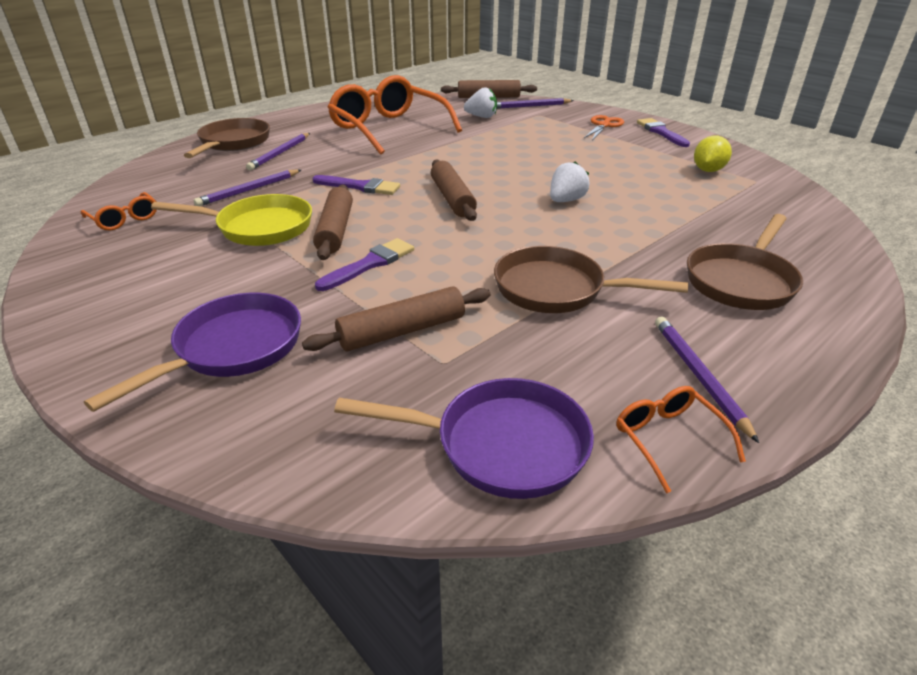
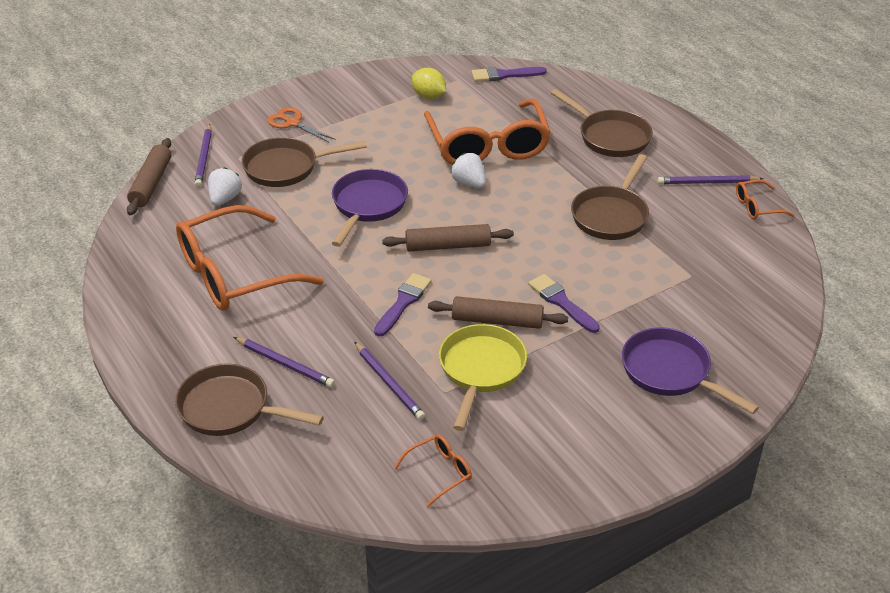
camera: 80 degrees left, 5 degrees up
(402, 331) = (655, 291): brown rolling pin -> none
(501, 444) = (762, 263): purple pan -> purple pan (368, 205)
(536, 129) = (286, 168): none -> brown pan
(644, 205) = (488, 146): none -> orange glasses
(661, 132) = (327, 94): purple brush -> purple brush (504, 75)

